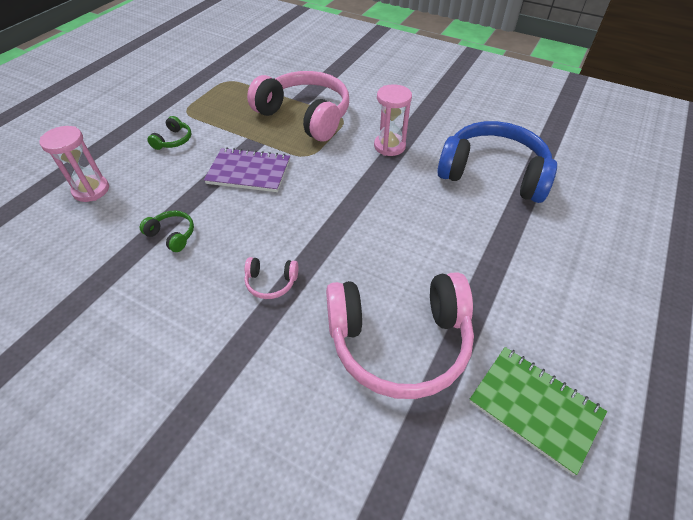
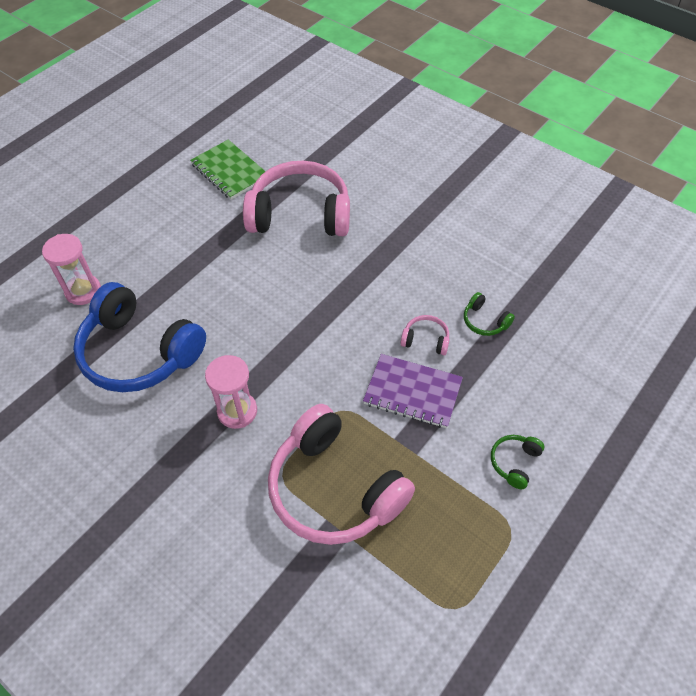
camera: 170 degrees left, 5 degrees up
(91, 190) = (589, 389): pink hourglass -> pink hourglass (83, 291)
(271, 282) = (391, 266): pink headphones -> pink headphones (425, 340)

